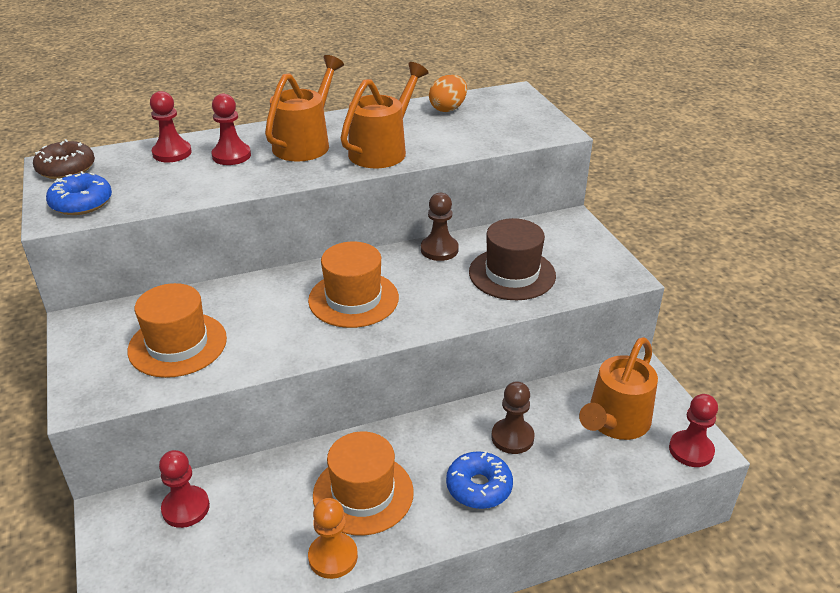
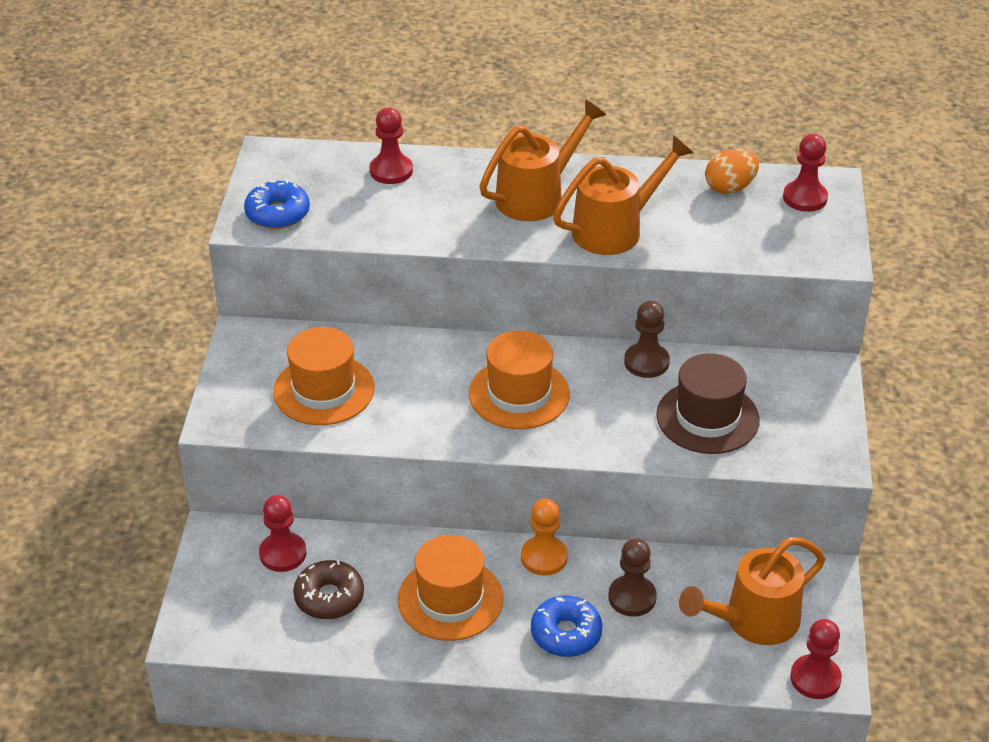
camera: 25 degrees right, 5 degrees up
(66, 169) = (279, 163): brown donut -> brown donut (329, 597)
(231, 155) = (450, 192): red pawn -> red pawn (805, 198)
(333, 557) = (392, 646): orange pawn -> orange pawn (544, 557)

